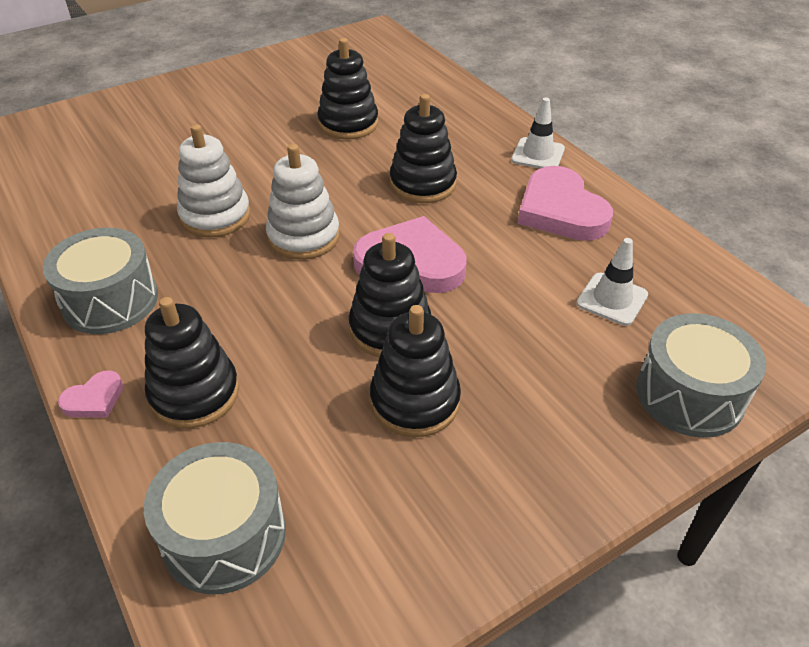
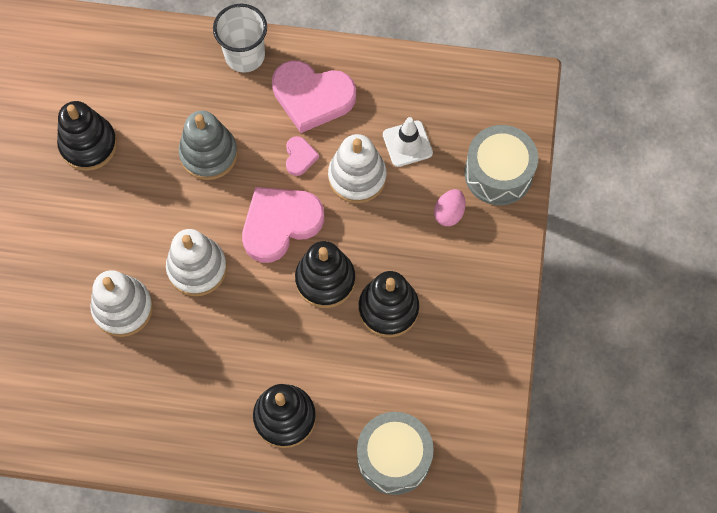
camera: 50 degrees left, 25 degrees up
(94, 399) = (242, 473): pink heart -> pink heart (300, 157)
(110, 300) = (157, 421): grey drum -> none
(423, 184) = (208, 154): black stacking toy -> grey stacking toy
(528, 285) = (357, 177): none -> white stacking toy
(538, 154) = (245, 55): white traffic cone -> white cup
(587, 381) = (449, 213): none -> pink egg

